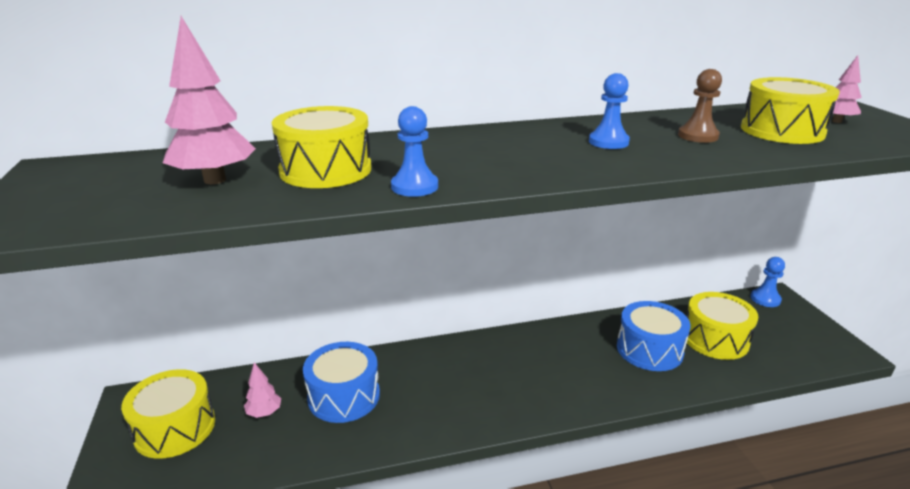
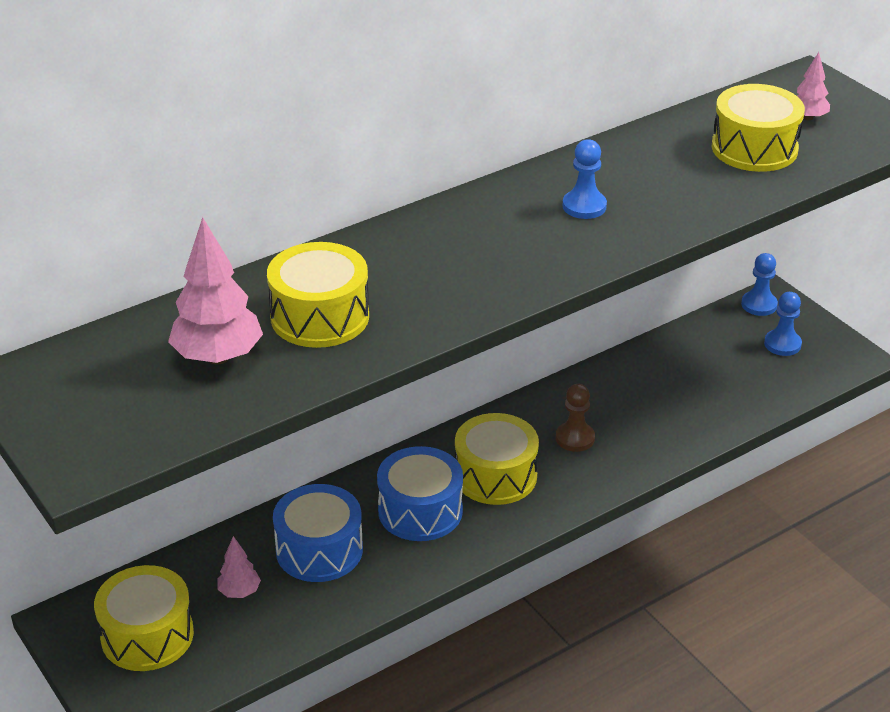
camera: 20 degrees left, 10 degrees up
(414, 186) = (429, 322): blue pawn -> blue pawn (782, 344)
(649, 349) = (642, 406): blue drum -> blue drum (420, 511)
(698, 136) = (672, 176): brown pawn -> brown pawn (575, 438)
(715, 339) = (711, 375): yellow drum -> yellow drum (495, 476)

